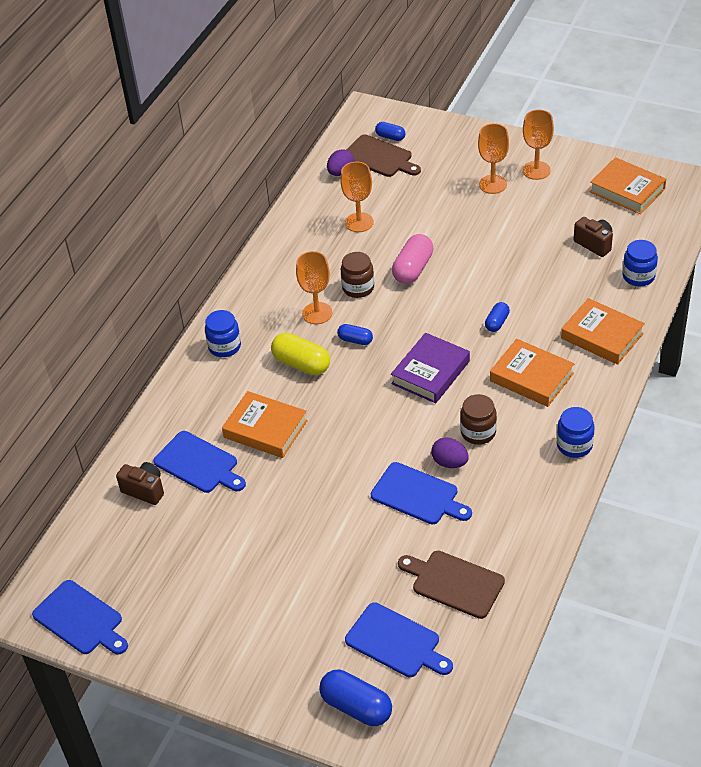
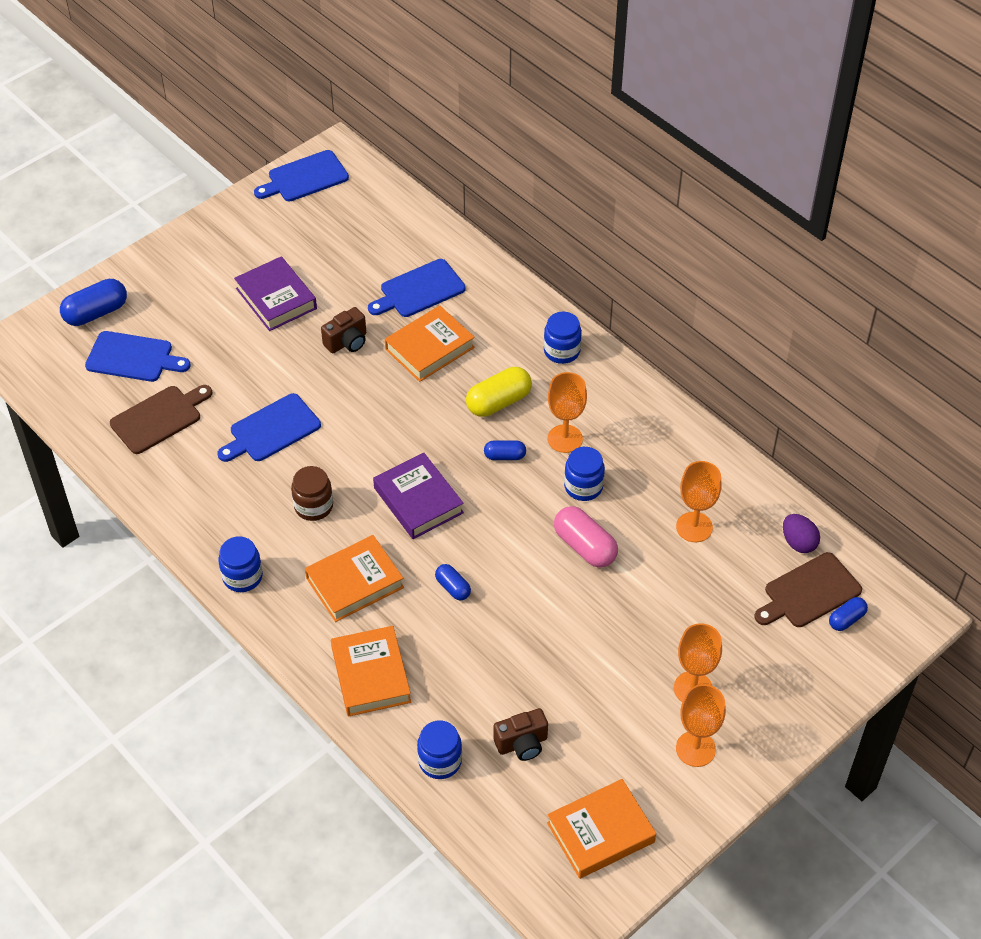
camera: 110 degrees right, 5 degrees up
(144, 490) = (414, 247): brown camera -> brown camera (347, 342)
(261, 564) = (276, 298): none -> purple book
(355, 340) = (505, 456): blue capsule -> blue capsule turned 45 degrees clockwise
(358, 288) = (583, 487): brown jar -> blue jar
(396, 642) = (133, 358): blue cutting board -> blue cutting board turned 135 degrees counterclockwise
(449, 462) = (292, 469): purple egg -> none
(602, 336) = (370, 675): orange book -> orange book turned 75 degrees counterclockwise

